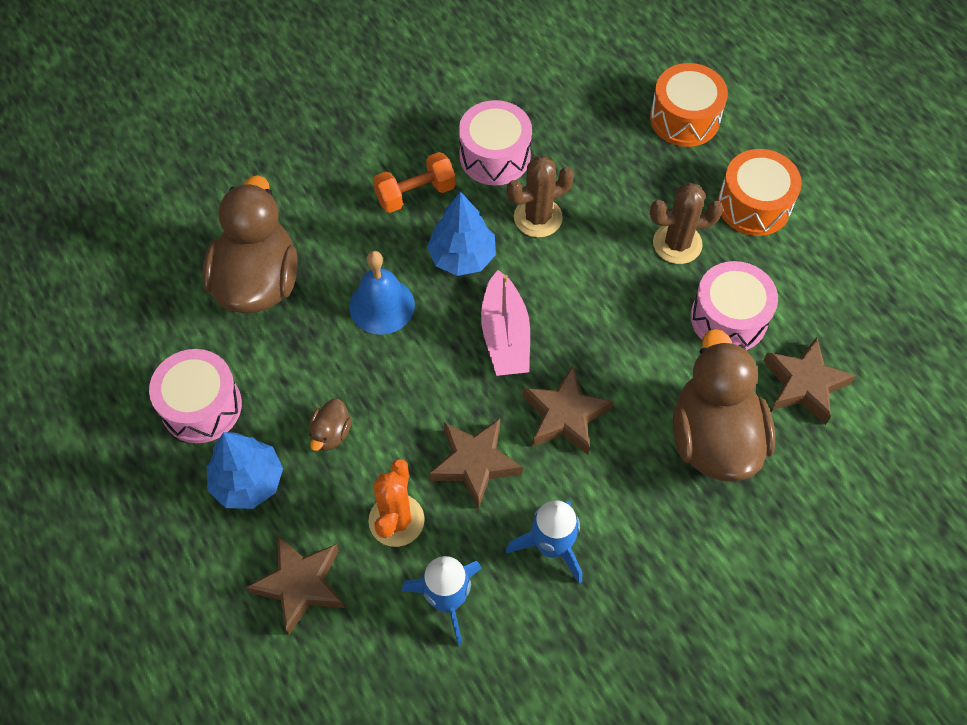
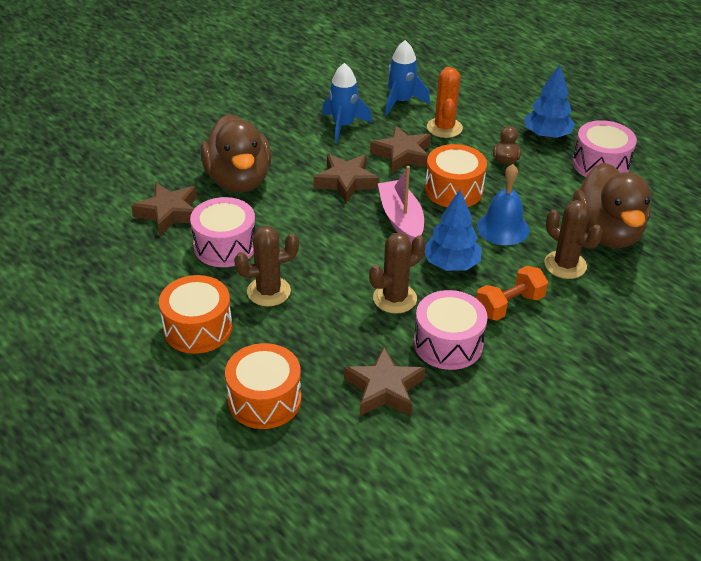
camera: 170 degrees right, 20 degrees down
(300, 585) = (490, 100): brown star -> brown star (384, 389)
(331, 240) = (565, 265): none -> brown cactus
(422, 381) = (454, 190): none -> orange drum

